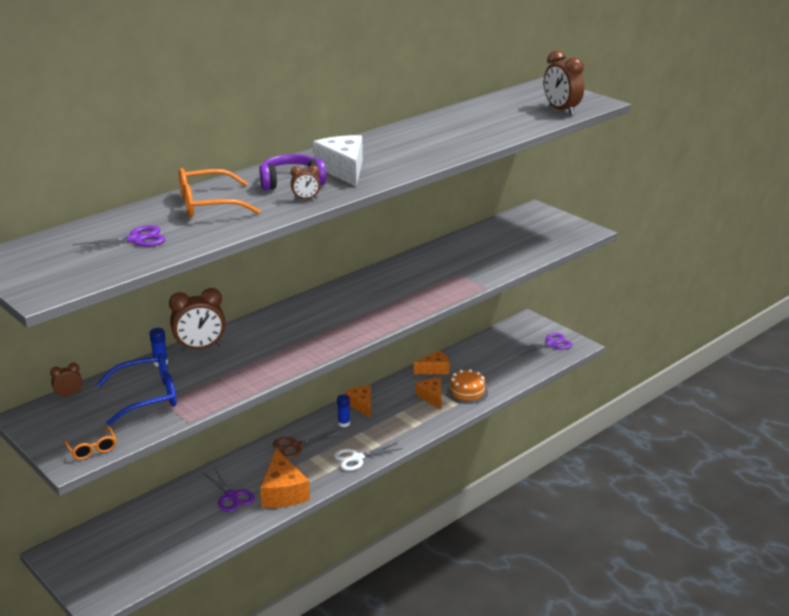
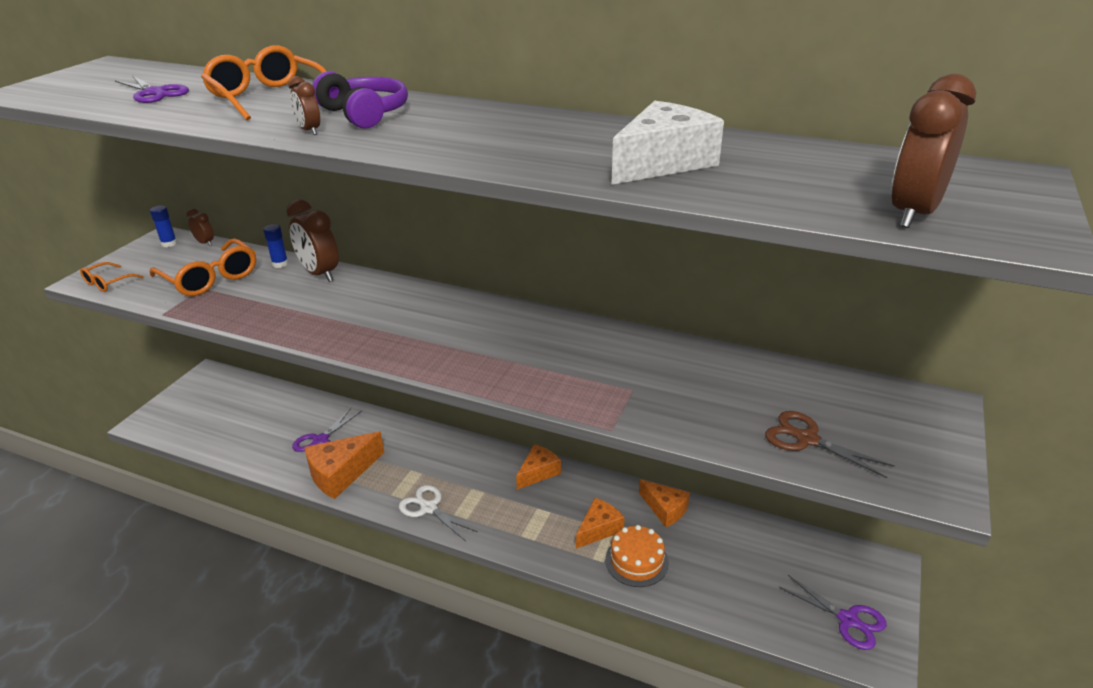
camera: 65 degrees right, 5 degrees up
(148, 396) = (210, 278): blue glasses -> orange glasses
(296, 446) = (428, 451): brown scissors -> brown scissors (807, 439)
(343, 170) = (429, 128): white cheese -> white cheese (663, 163)
(344, 423) = (492, 472): blue glue stick -> blue glue stick (169, 243)

